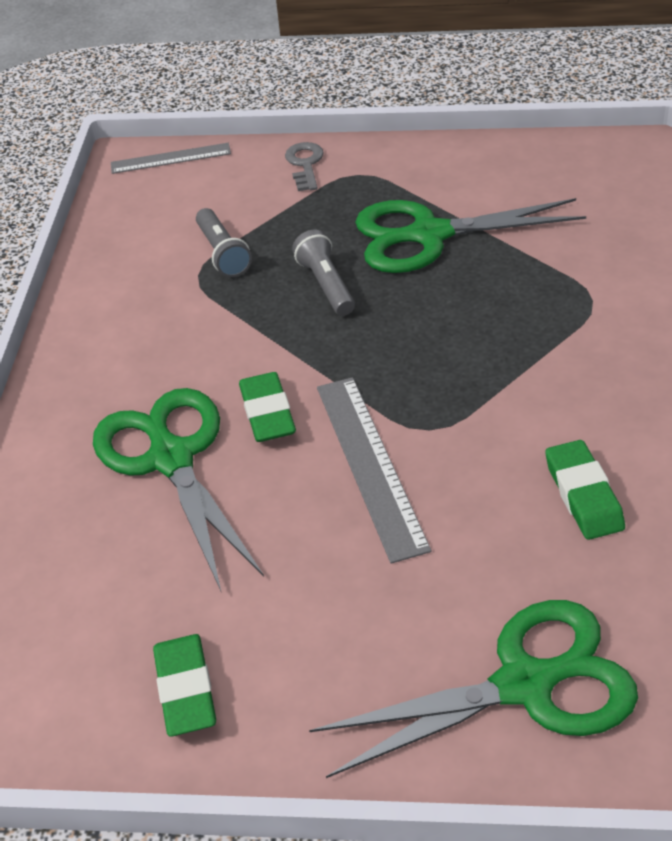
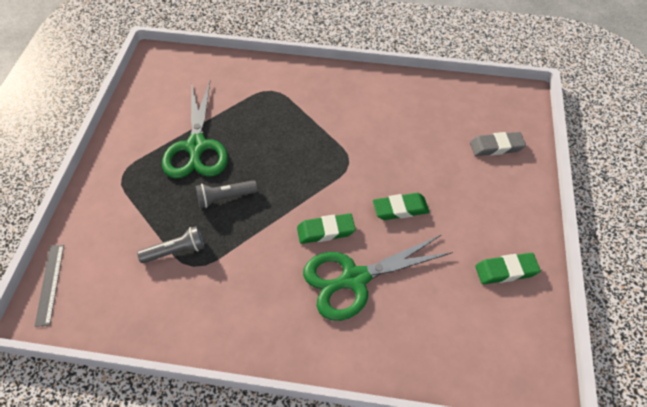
camera: 90 degrees left, 10 degrees up
(305, 164) = (98, 202): grey key -> none
(371, 464) = (370, 187): grey ruler -> none
(524, 685) = (496, 146): green scissors -> grey eraser
(583, 495) = (397, 113): green eraser -> green eraser (400, 209)

